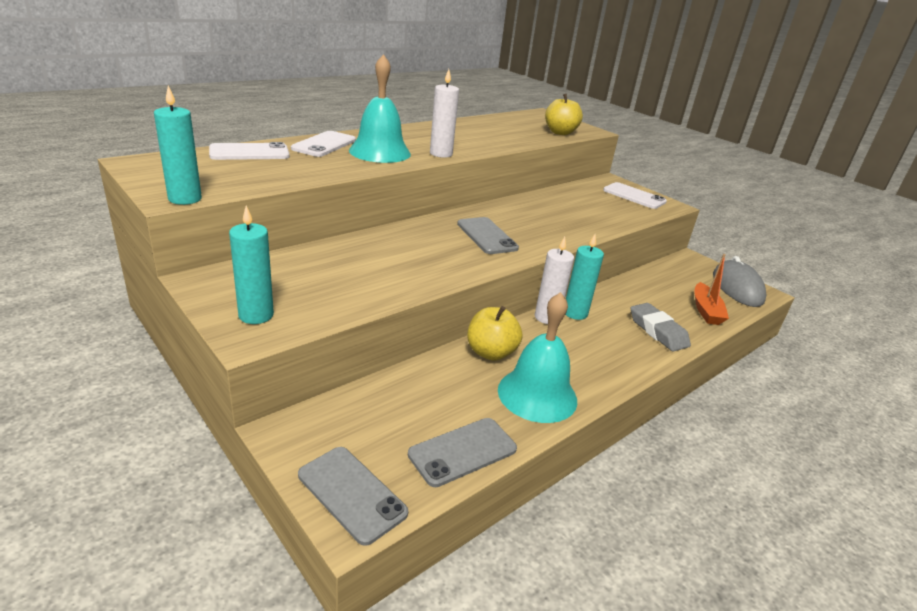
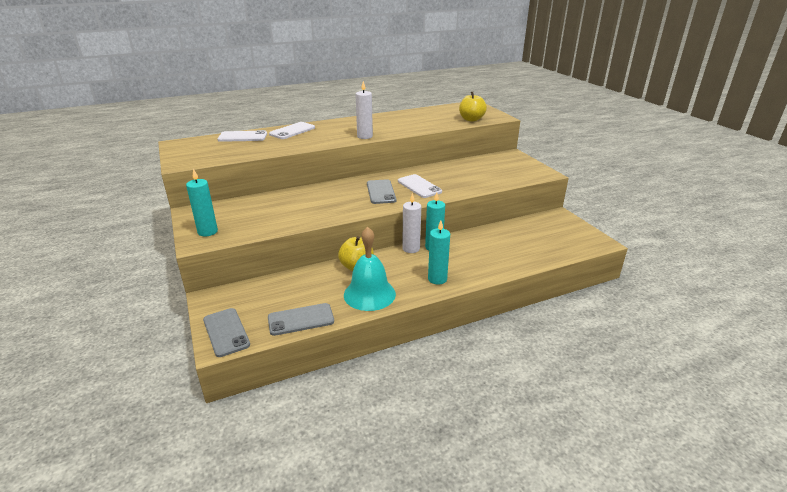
camera: 20 degrees right, 0 degrees up
(185, 199) = (187, 165): turquoise candle -> turquoise candle (437, 279)
(380, 152) = (324, 135): turquoise bell -> none
(634, 196) = (520, 166): white phone -> white phone (419, 186)
(658, 331) = (487, 263): grey eraser -> none
(706, 311) = (538, 252): orange boat -> none
(737, 287) = (580, 238): grey mouse -> none

